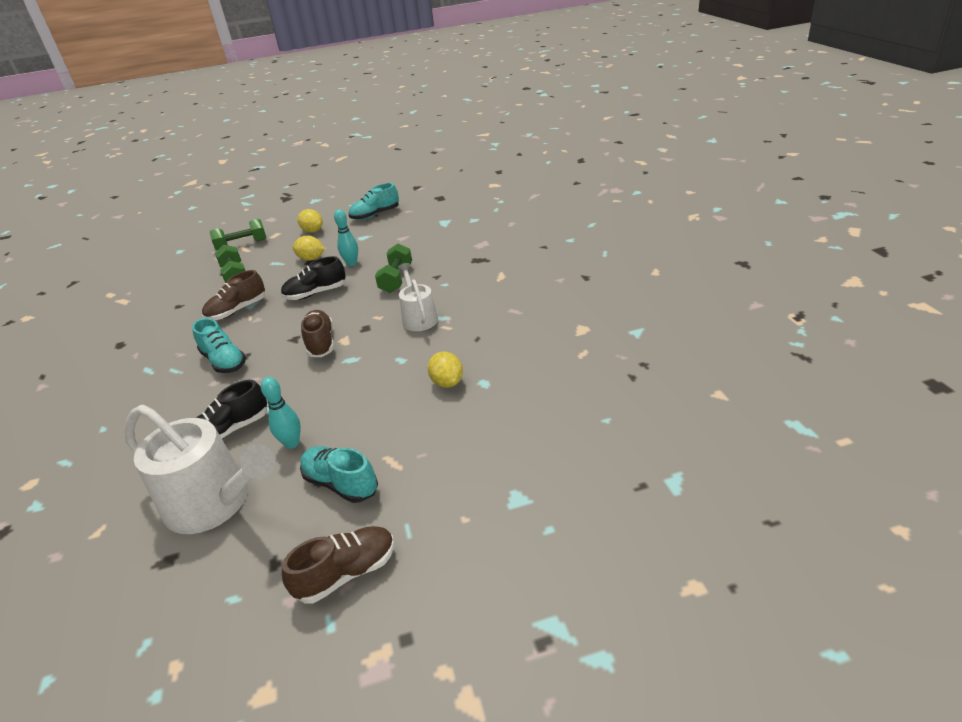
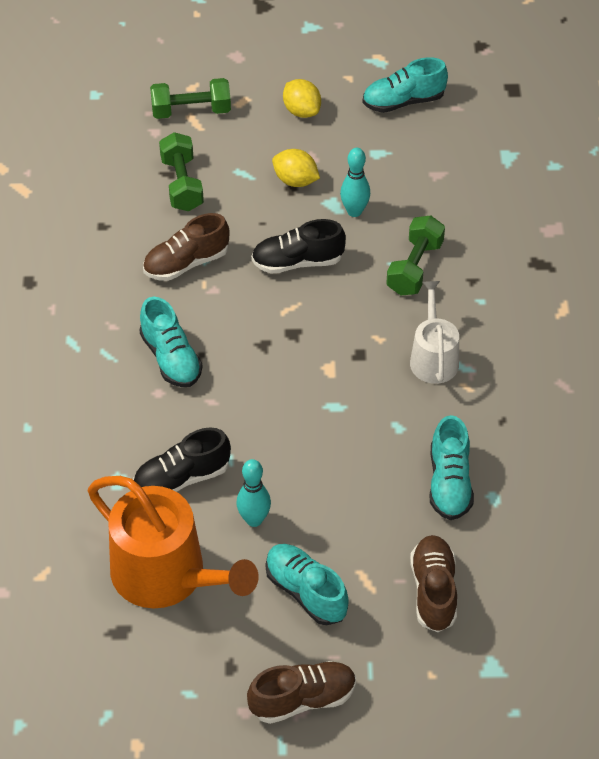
camera: 10 degrees right, 15 degrees up
(215, 503) = (167, 575): white watering can -> orange watering can
(320, 343) = (298, 364): brown shoe -> brown shoe (433, 591)
(447, 382) = (449, 483): yellow lemon -> turquoise shoe

